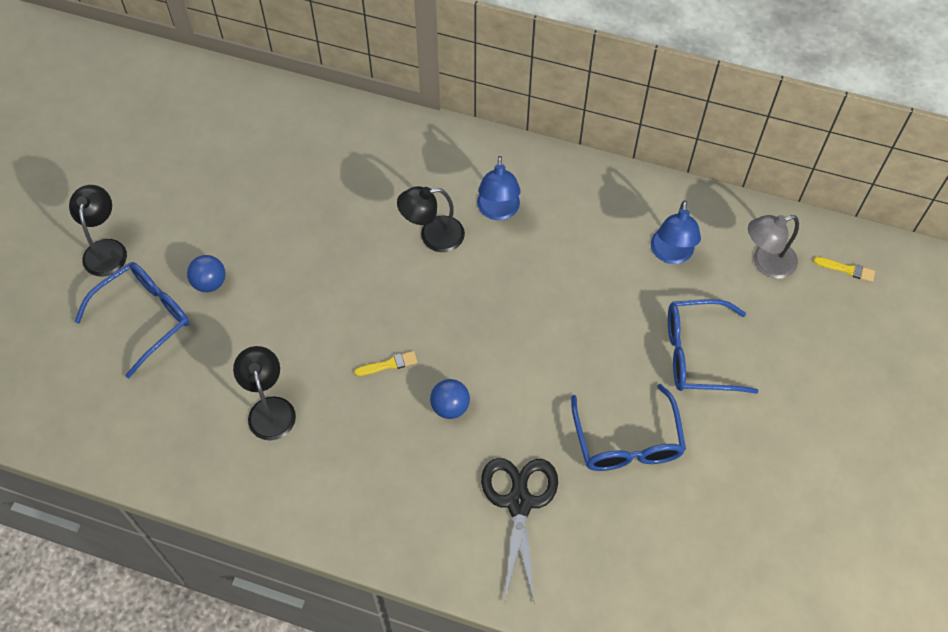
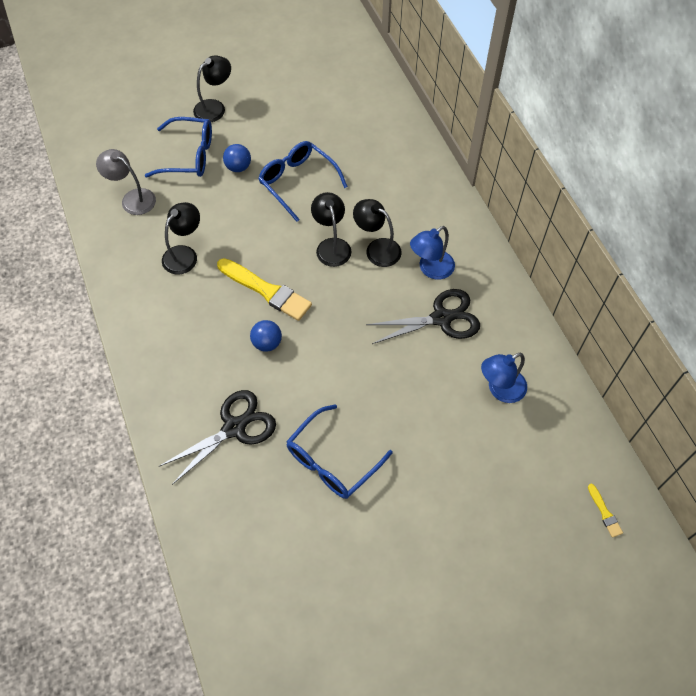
camera: 50 degrees right, 0 degrees up
(388, 364) = (266, 291): yellow brush -> yellow brush, size x2.21
(392, 271) = (331, 246): none -> black lamp
(558, 242) = (442, 318): none -> black scissors
(698, 354) = (438, 460): blue glasses -> blue glasses (298, 182)
(766, 263) = (554, 454): grey lamp -> grey lamp (132, 198)

